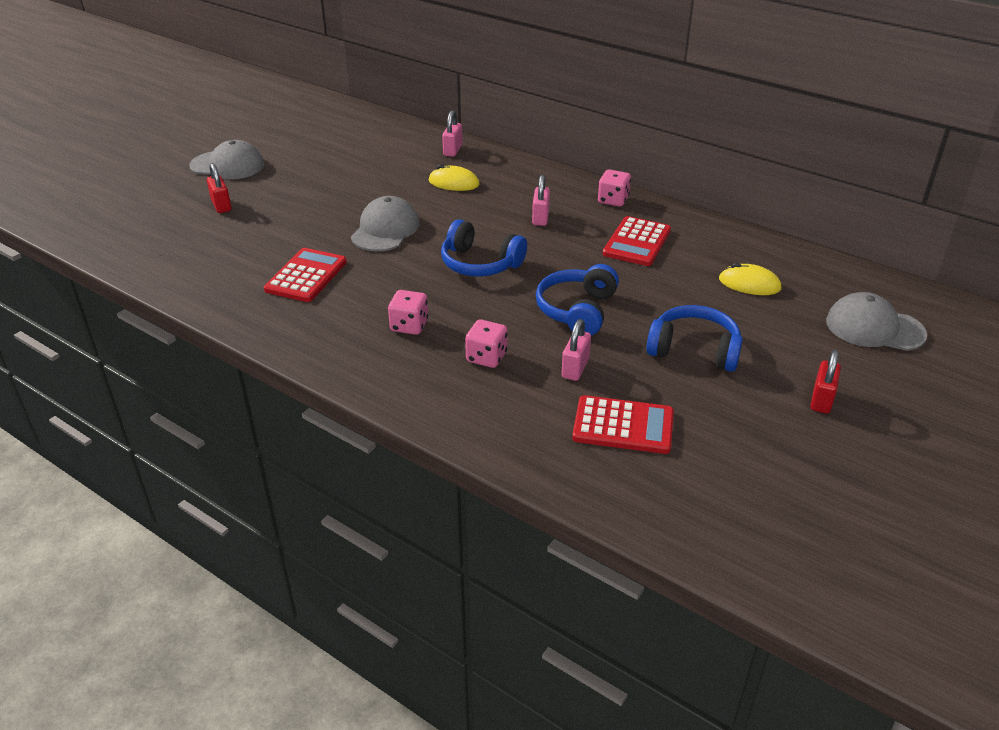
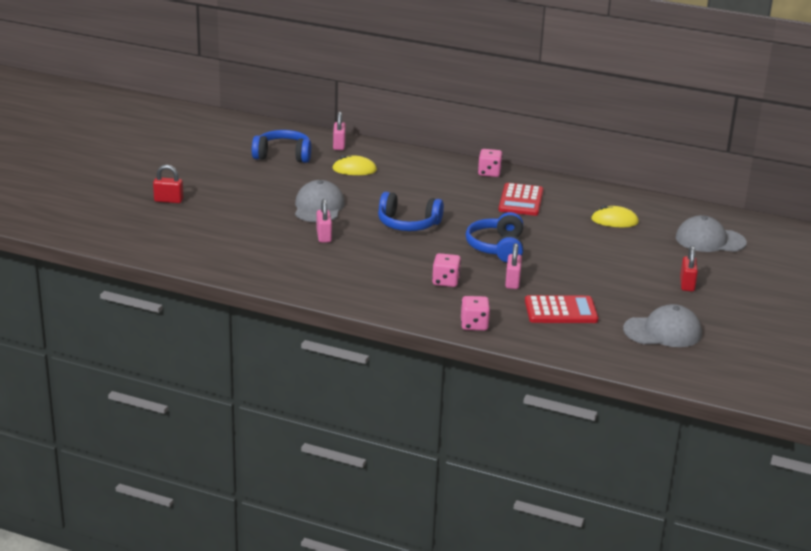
camera: 15 degrees left, 10 degrees down
(221, 205) = (168, 200): red padlock -> red padlock turned 45 degrees counterclockwise
(227, 165) = (150, 170): grey cap -> grey cap (663, 332)
(306, 276) = (275, 243): red calculator -> none
(409, 326) = (377, 268): pink dice -> pink dice (474, 325)
(540, 218) = (438, 189): pink padlock -> pink padlock (324, 236)
(694, 350) = (591, 264): blue headphones -> blue headphones (283, 155)

